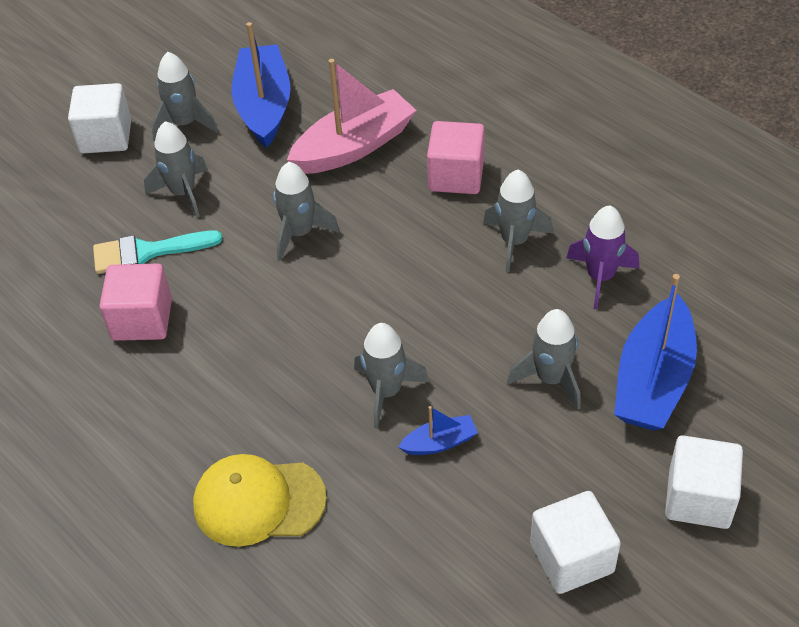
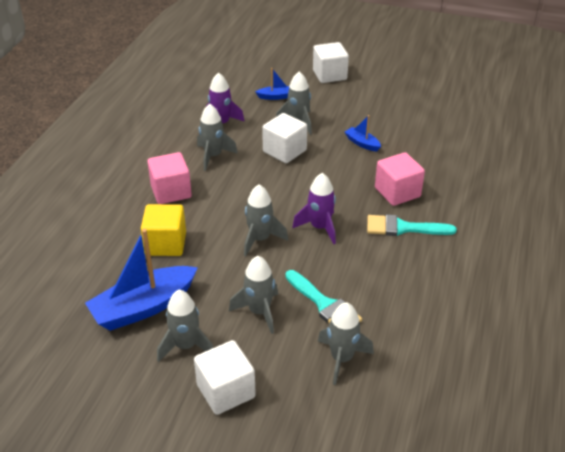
camera: 120 degrees left, 10 degrees down
(142, 319) = (378, 280): pink cube -> pink cube (397, 192)
(210, 394) = (403, 228): none -> turquoise brush
(258, 501) = (445, 186): yellow cap -> none
(278, 301) = (319, 227): none -> purple rocket
(354, 146) = (165, 244): pink boat -> yellow cube
(386, 392) = (347, 168): grey rocket -> grey rocket (341, 359)
(572, 558) = (385, 96): white cube -> white cube (284, 151)
(653, 380) = (276, 97): blue boat -> blue boat, size x0.47

